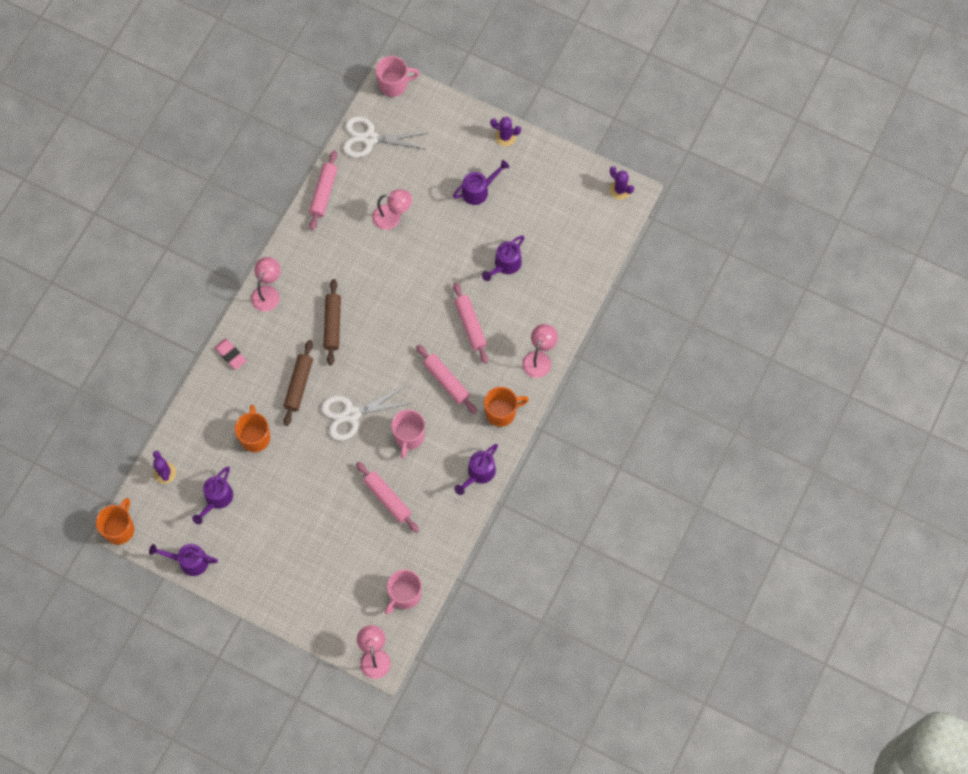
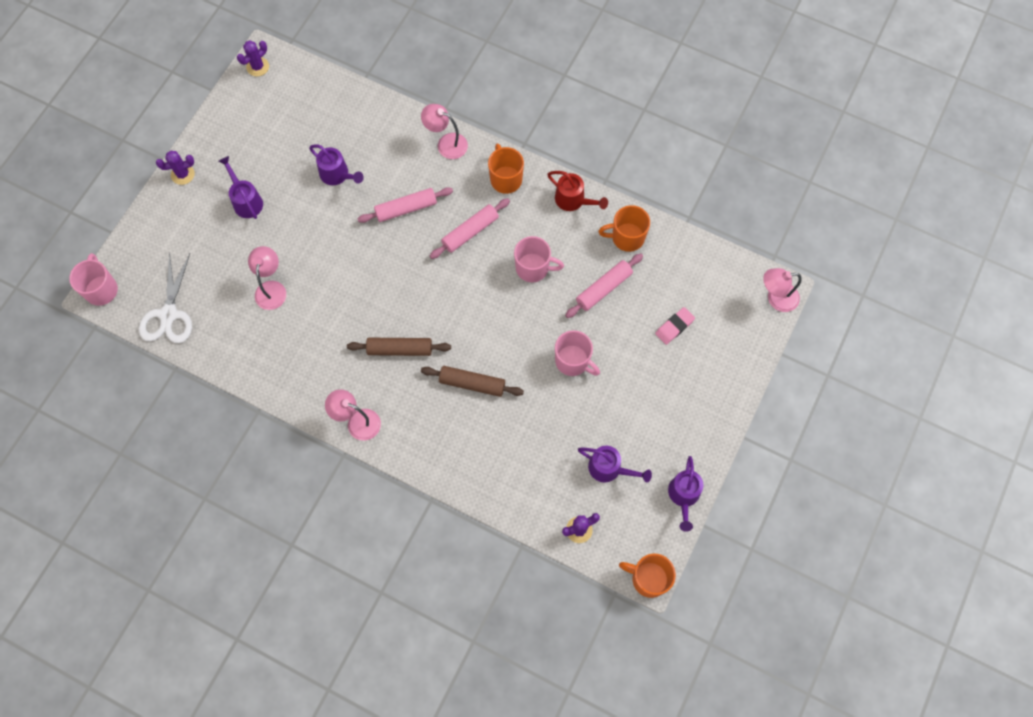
camera: 90 degrees left, 0 degrees up
(230, 355) = (434, 461): pink eraser -> pink eraser (674, 327)
(255, 437) = (534, 429): orange mug -> orange mug (626, 237)
(324, 193) = (234, 363): pink rolling pin -> none
(351, 414) = (508, 327): white scissors -> none
(404, 595) = (708, 270): pink mug -> pink mug (573, 361)
(478, 474) = (574, 200): purple watering can -> red watering can
(505, 137) = (183, 174): purple cactus -> purple cactus turned 60 degrees clockwise

